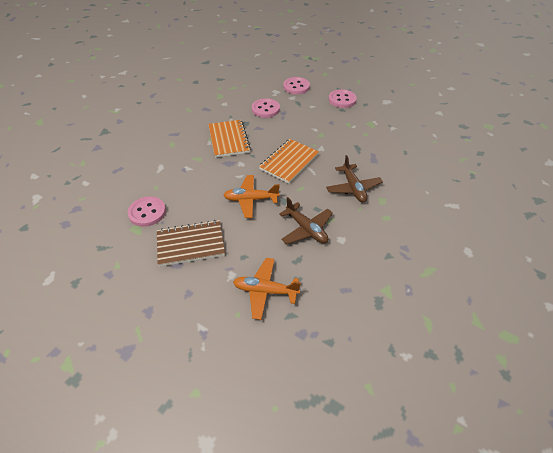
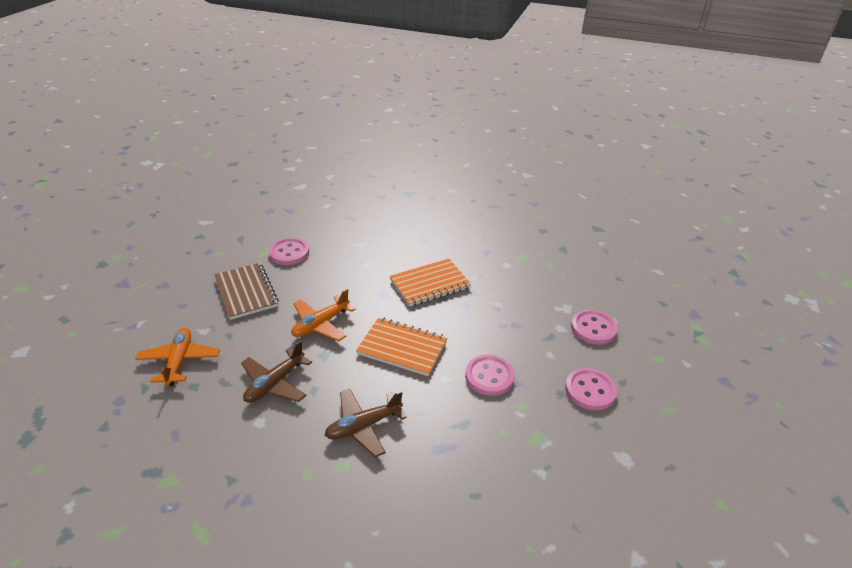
camera: 75 degrees right, 10 degrees down
(251, 199) = (321, 324): orange plane -> orange plane turned 120 degrees counterclockwise
(265, 109) = (514, 305): pink button -> pink button (489, 376)

